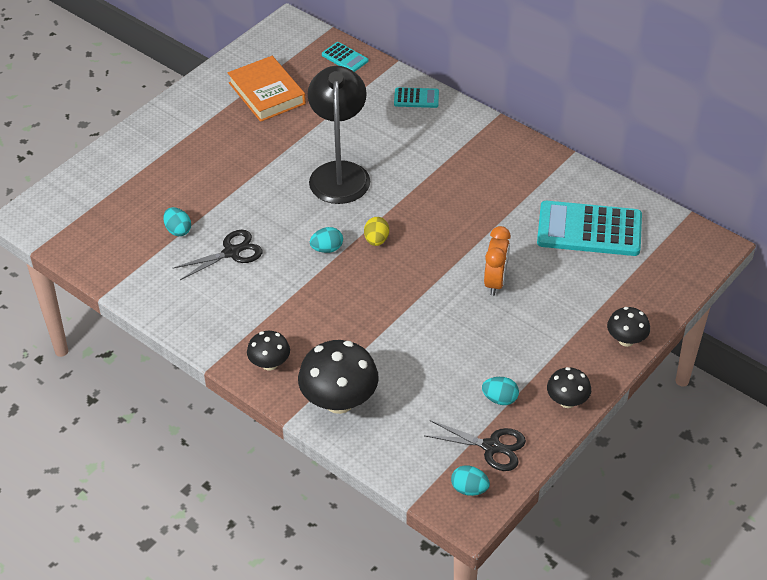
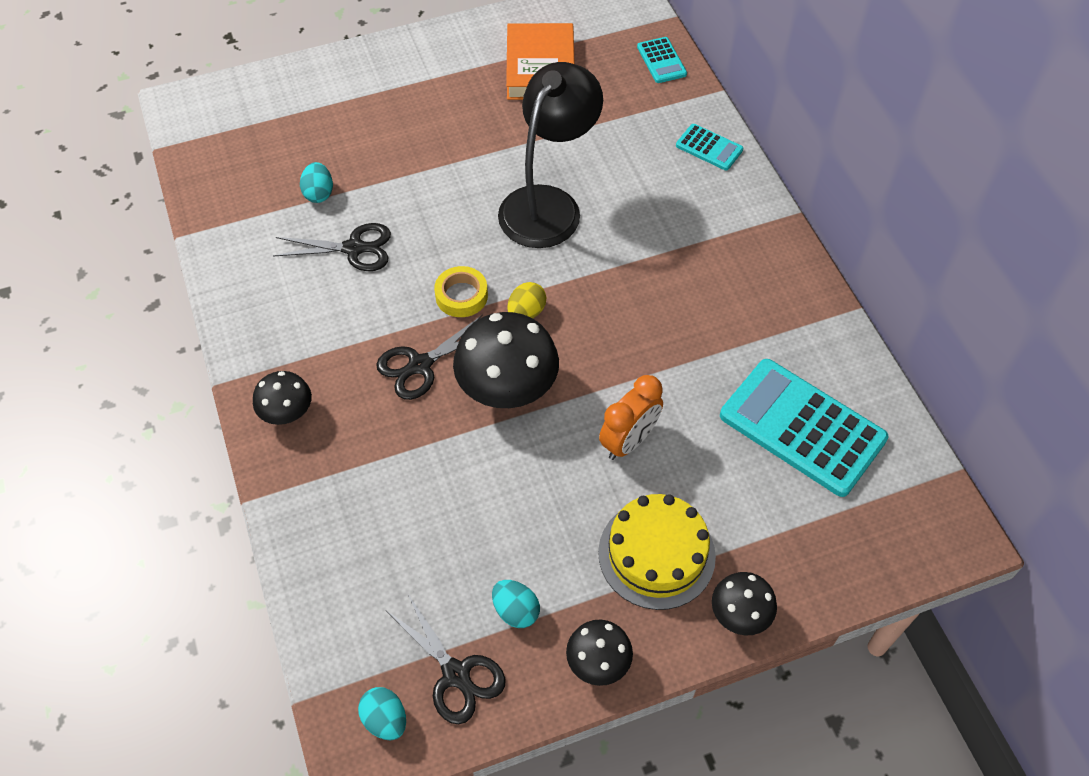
camera: 30 degrees right, 10 degrees up
(327, 249) = (461, 296): turquoise egg -> yellow tape
(333, 299) = (420, 365): none -> black scissors
(339, 401) = (326, 506): black mushroom -> black mushroom (507, 389)
(557, 332) = (656, 554): none -> yellow cake

